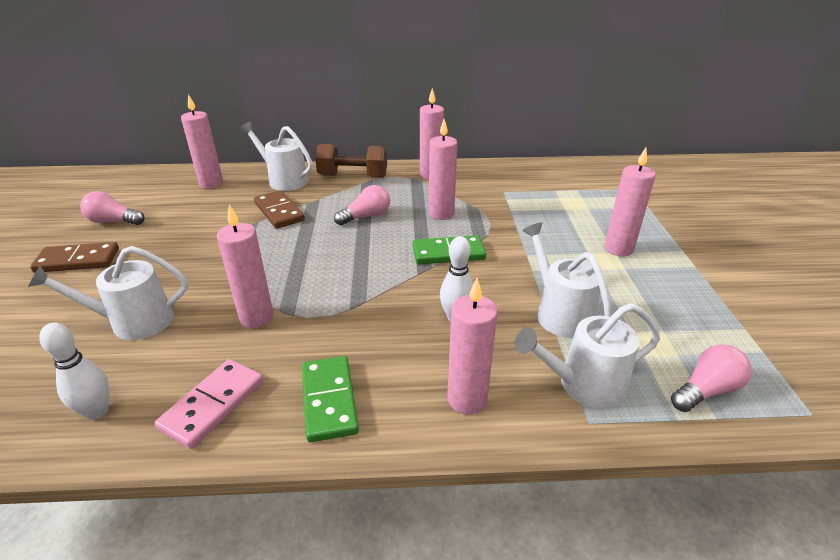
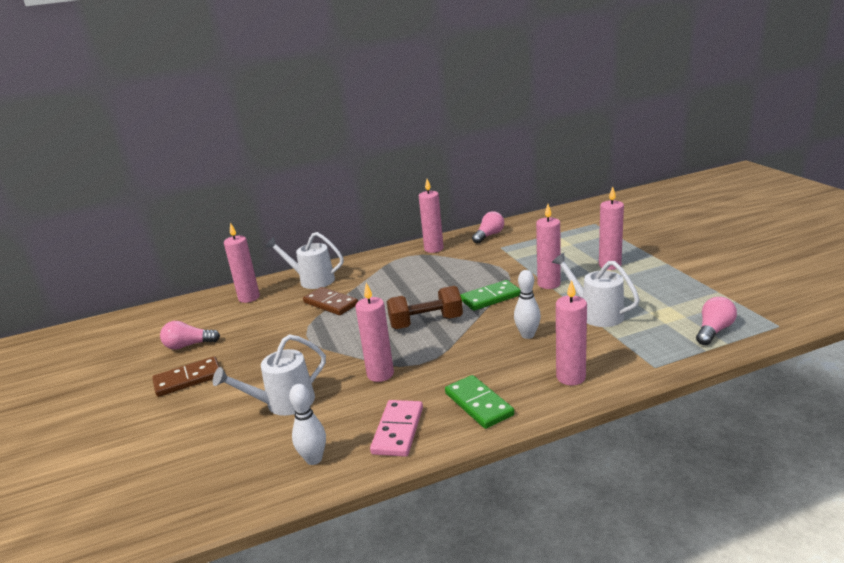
camera: 15 degrees left, 10 degrees down
(353, 176) = (369, 264): brown dumbbell -> brown dumbbell (426, 323)
(366, 217) = (406, 290): pink light bulb -> pink light bulb (489, 235)
(441, 214) = (464, 273): pink candle -> pink candle (549, 284)
(583, 385) = (638, 349): white watering can -> none

